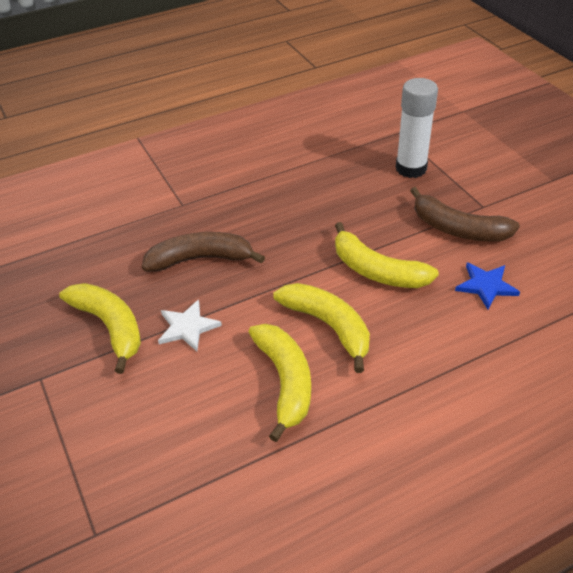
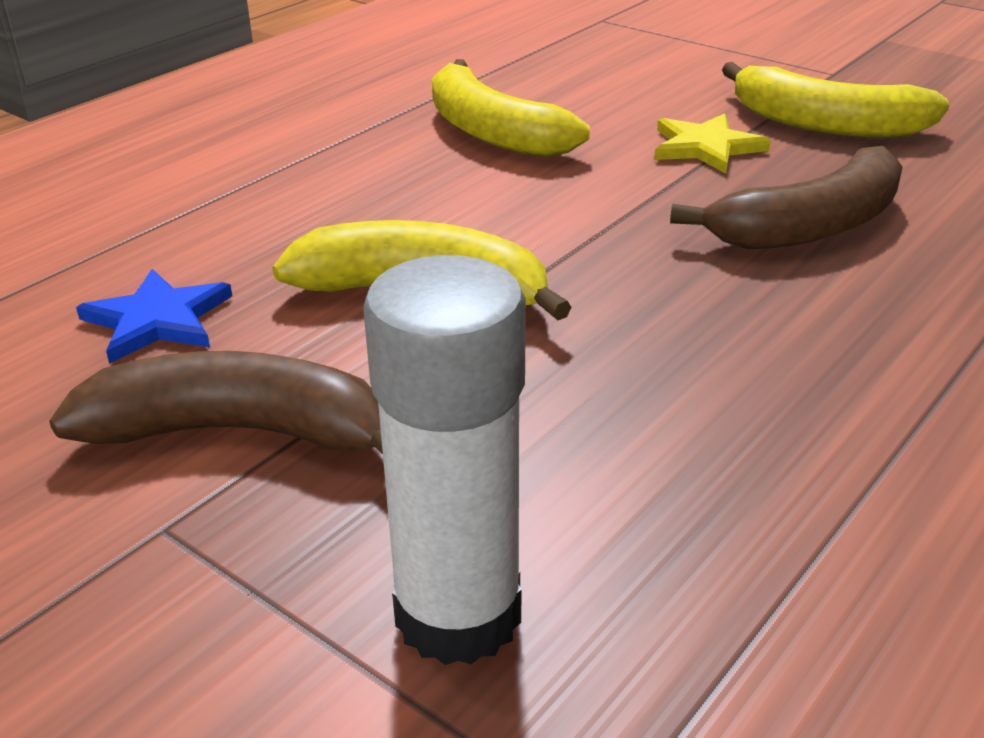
camera: 155 degrees right, 10 degrees down
(187, 327) = (705, 147): white star -> yellow star
(328, 326) = (468, 195): yellow banana -> none

